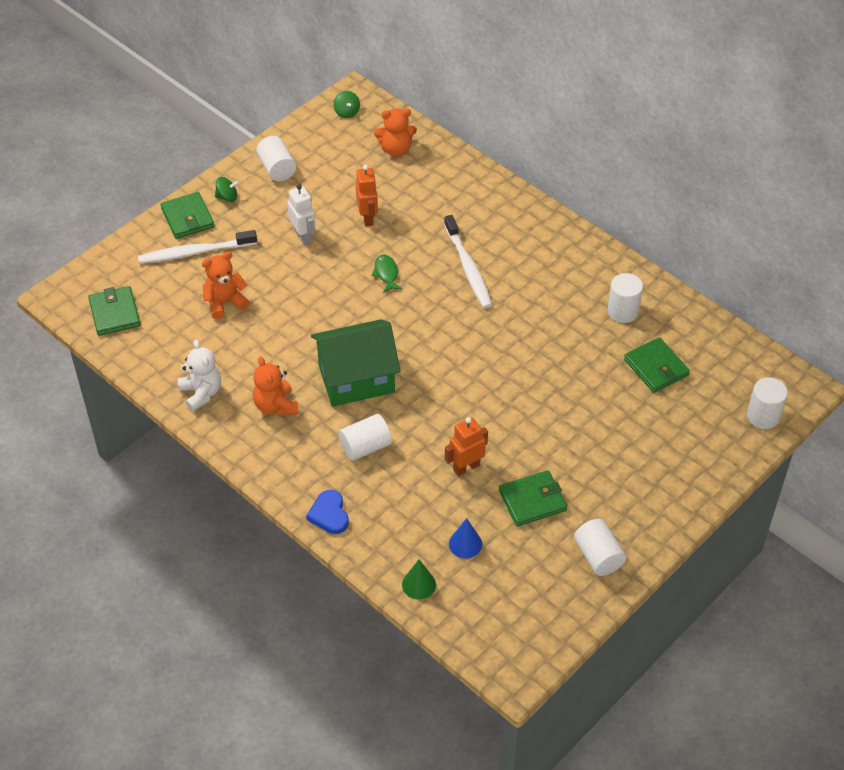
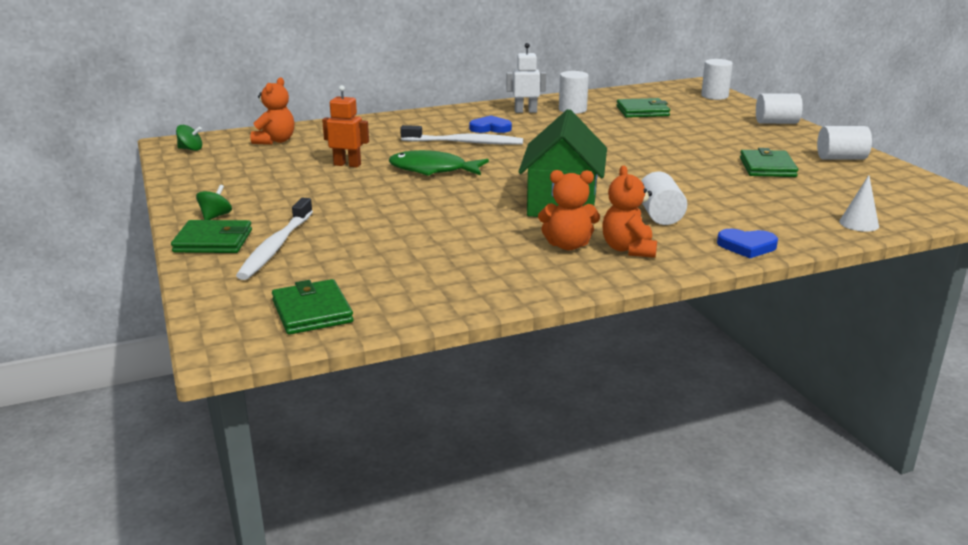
camera: 65 degrees left, 25 degrees down
(114, 313) = (312, 311): green wallet -> green wallet turned 60 degrees clockwise
(201, 393) = (511, 281): white teddy bear -> none
(225, 302) = (379, 244): orange teddy bear -> orange teddy bear (628, 249)
(277, 169) = (214, 188): white cylinder -> white cylinder (776, 122)
(303, 237) = (333, 193): white robot -> white robot (525, 111)
(386, 274) = (433, 170): green fish -> green fish, size x1.82
(419, 584) = (859, 223): green cone -> white cone
(465, 544) = (811, 198): blue cone -> none
(466, 467) = (713, 182): orange robot -> none
(521, 270) = (490, 128): none -> blue heart

